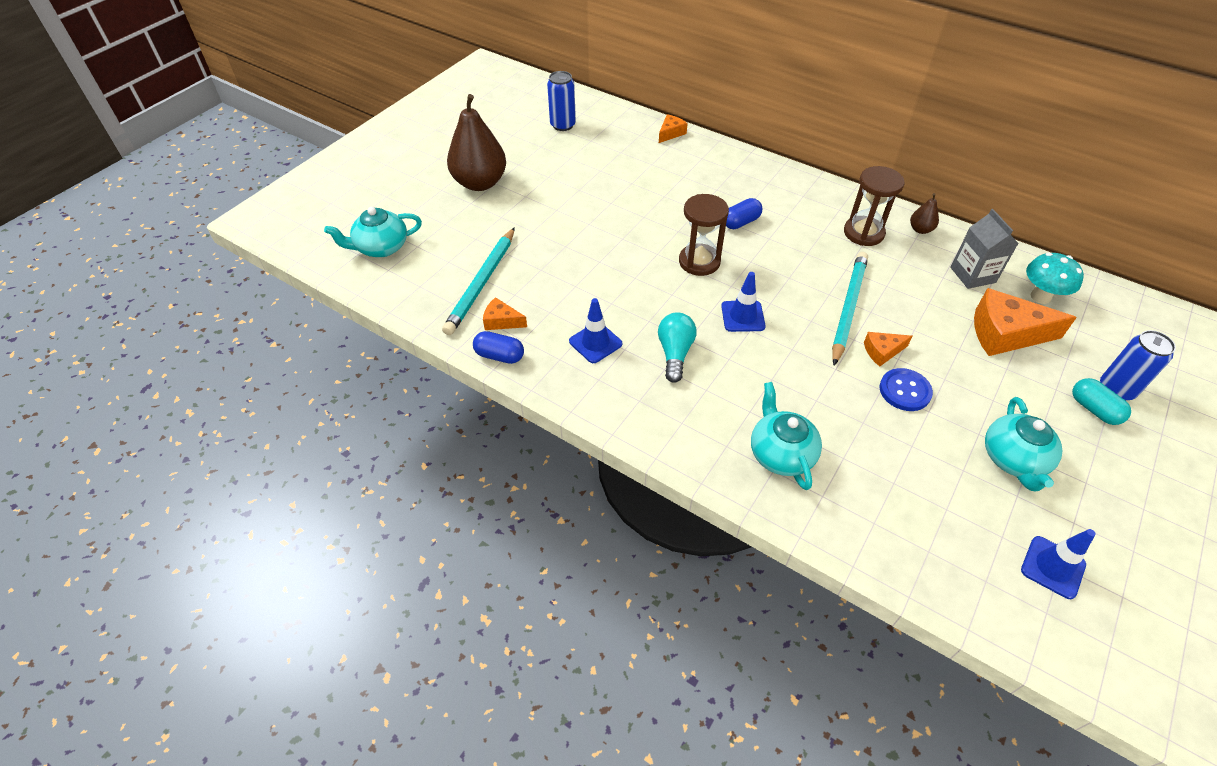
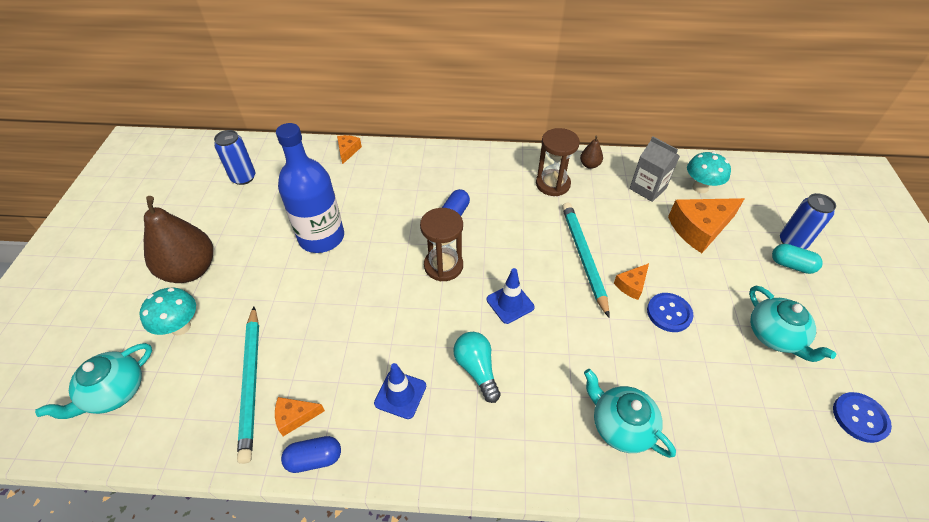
camera: 30 degrees left, 0 degrees up
(450, 222) = (180, 327): none -> turquoise mushroom
(602, 197) = (321, 237): none -> blue bottle
(1052, 567) = (859, 418): blue traffic cone -> blue button

